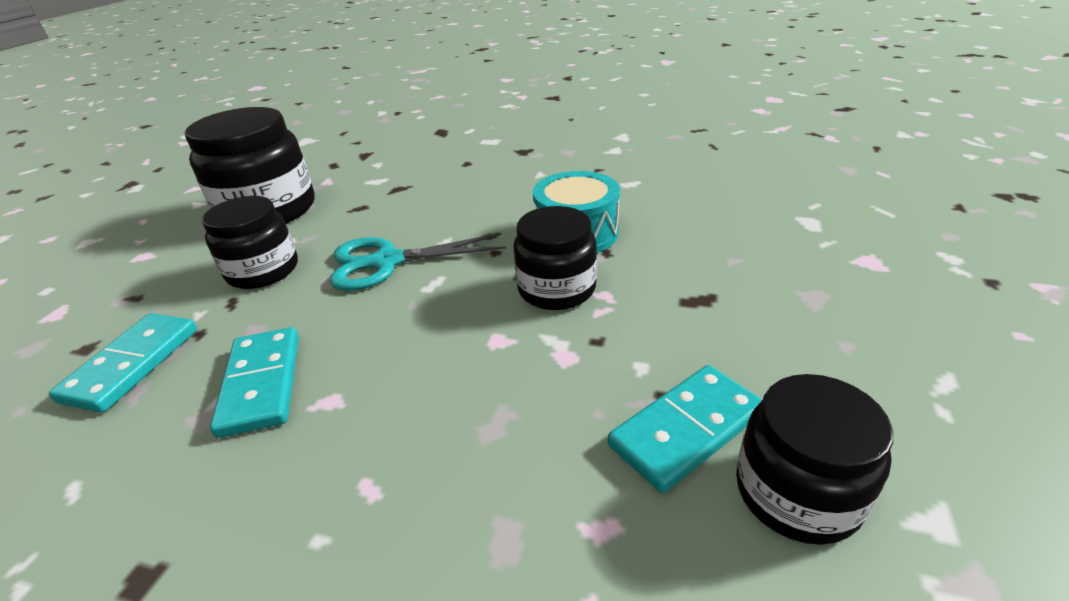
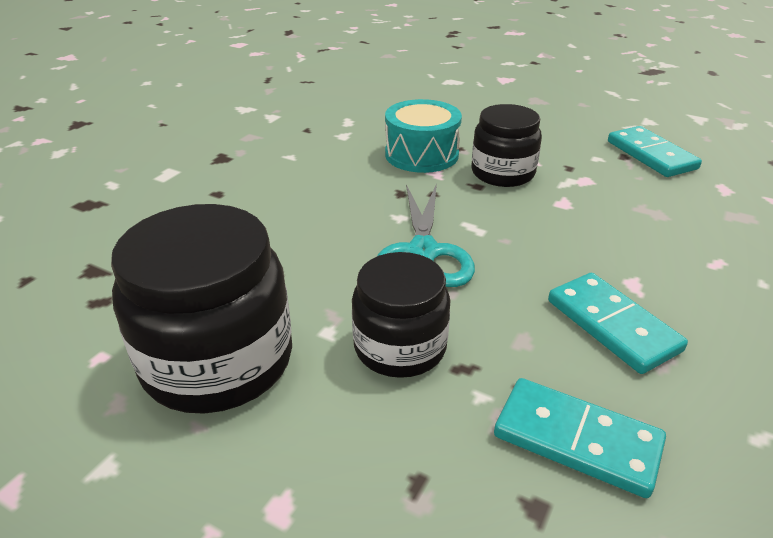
camera: 80 degrees left, 0 degrees up
(261, 383) = (612, 325): turquoise domino -> turquoise domino turned 60 degrees clockwise
(797, 492) = (689, 139): black jar -> none

